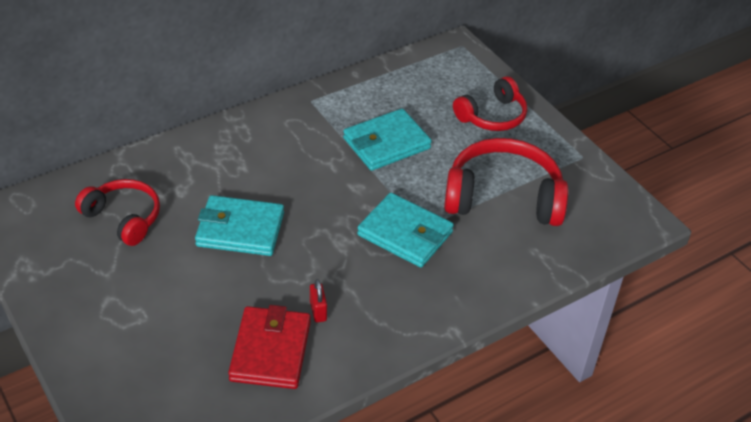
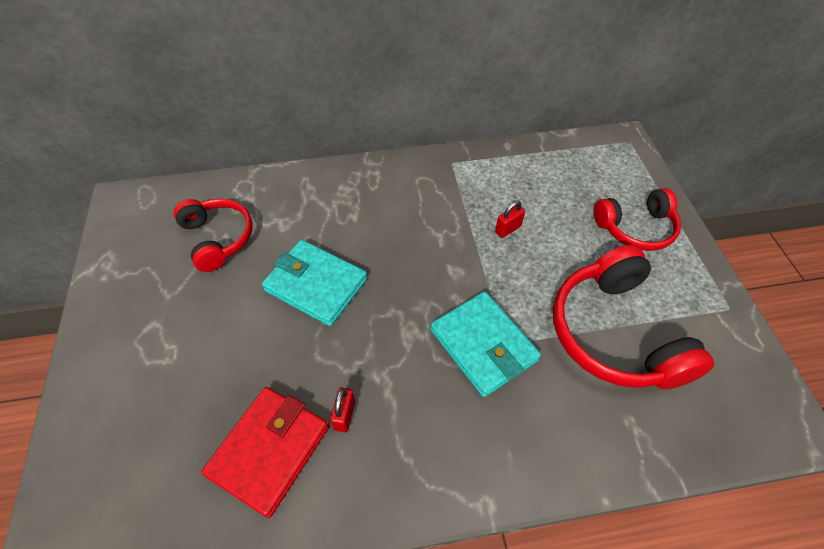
camera: 25 degrees right, 10 degrees up
(386, 143) = (507, 229): turquoise wallet -> red padlock
(503, 197) = (615, 333): red headphones -> red headphones turned 135 degrees counterclockwise

